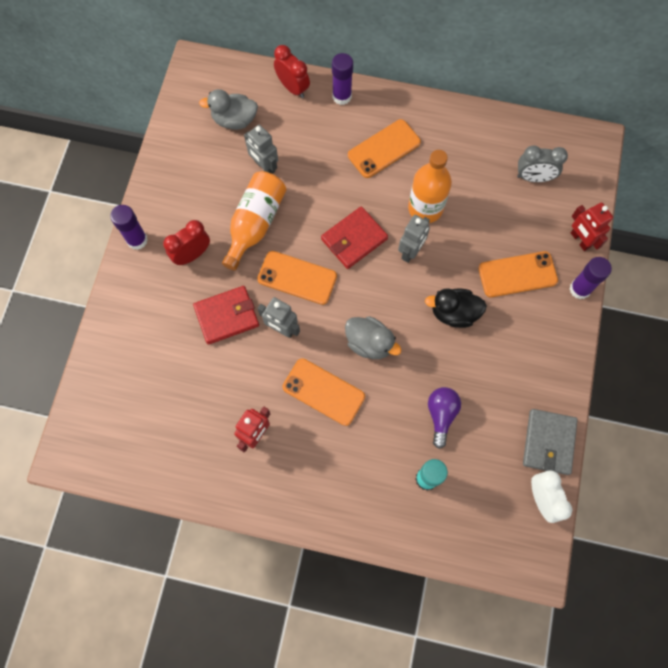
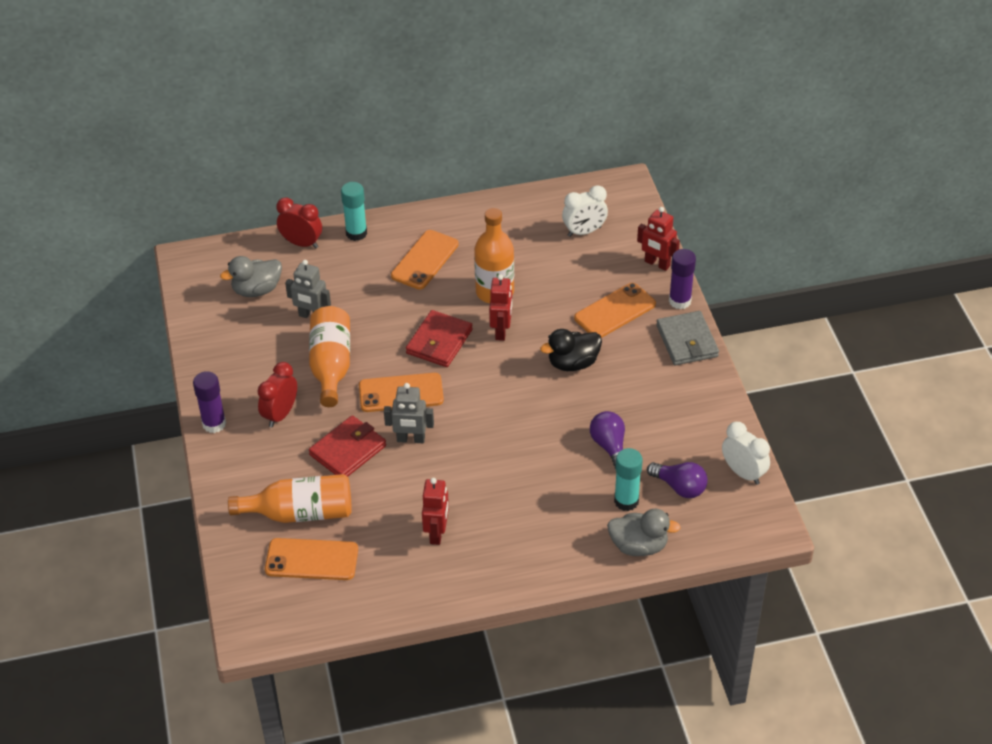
camera: 25 degrees left, 25 degrees down
(160, 361) = (301, 513): none -> orange bottle
(323, 392) = (484, 473): orange phone -> orange phone (311, 560)
(342, 96) = (356, 233): purple glue stick -> turquoise glue stick
(369, 343) = (505, 417): grey duck -> grey duck (639, 546)
(411, 251) = (501, 331): grey robot -> red robot
(479, 486) = (679, 487): none -> purple light bulb
(533, 177) = (584, 231): grey clock -> white clock
(548, 442) = (723, 428): grey wallet -> grey wallet (687, 341)

